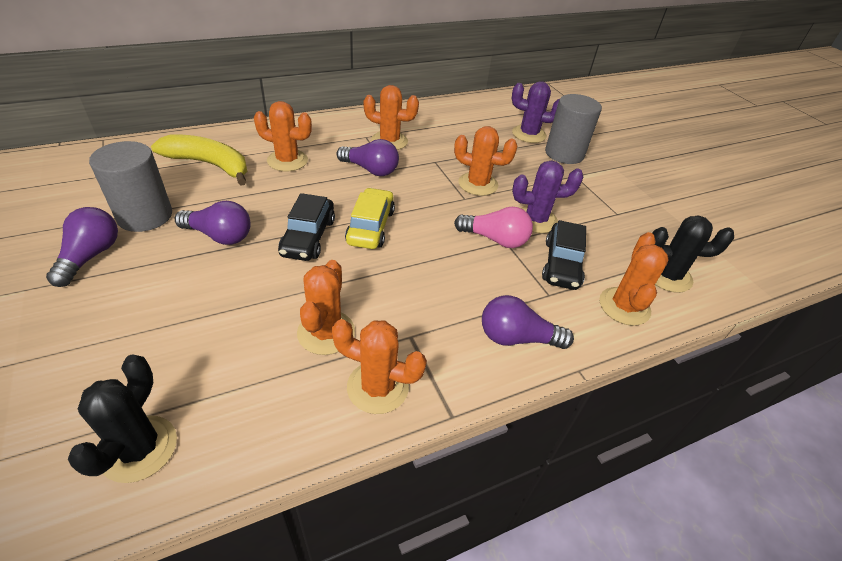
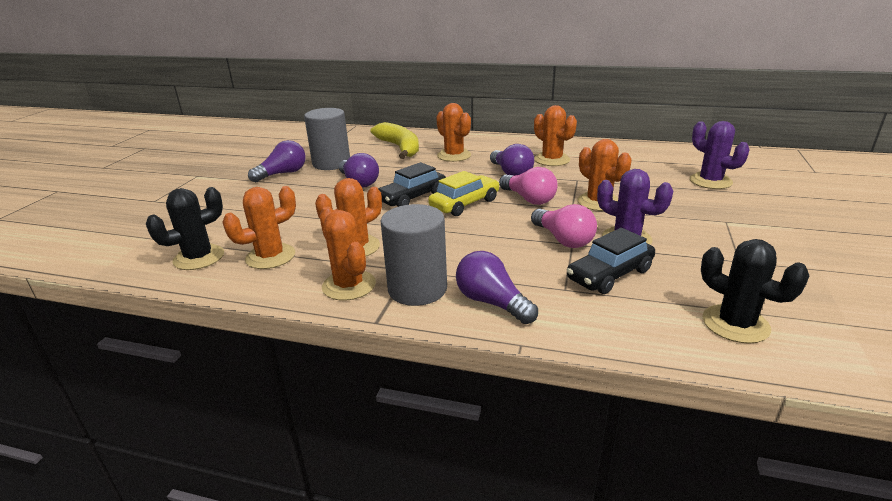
camera: 45 degrees right, 15 degrees down
(420, 200) = (529, 199): none -> pink light bulb
(564, 153) = (736, 203): grey cylinder -> grey cylinder (417, 289)
(624, 306) = (638, 325): orange cactus -> orange cactus (270, 256)

